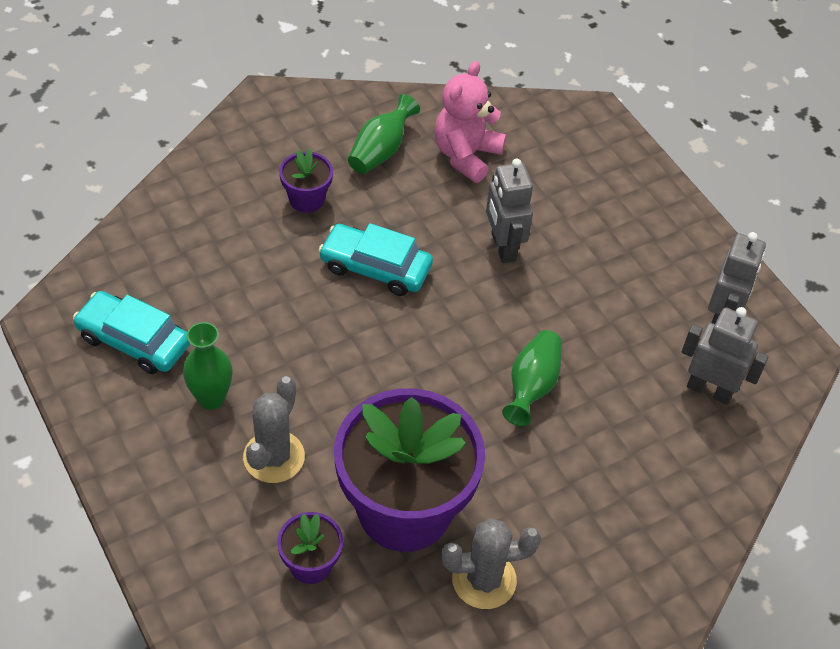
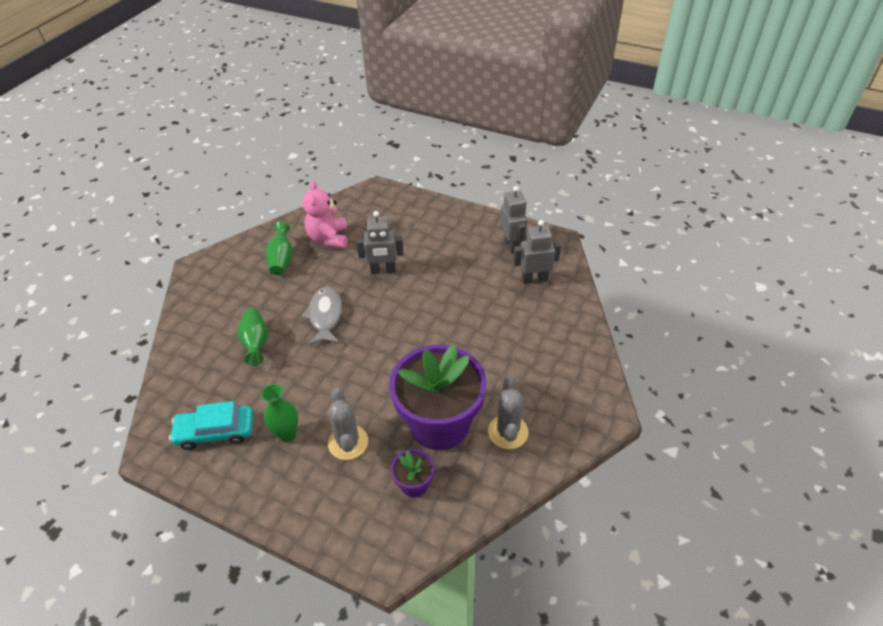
camera: 30 degrees left, 5 degrees down
(307, 199) = (260, 303): purple flower pot -> none
(375, 267) = (325, 316): turquoise car -> grey fish
(484, 580) = (508, 432): grey cactus -> grey cactus turned 45 degrees counterclockwise
(502, 247) = (383, 270): grey robot -> grey robot turned 45 degrees counterclockwise
(532, 386) = (452, 326): green vase -> green vase (256, 343)

